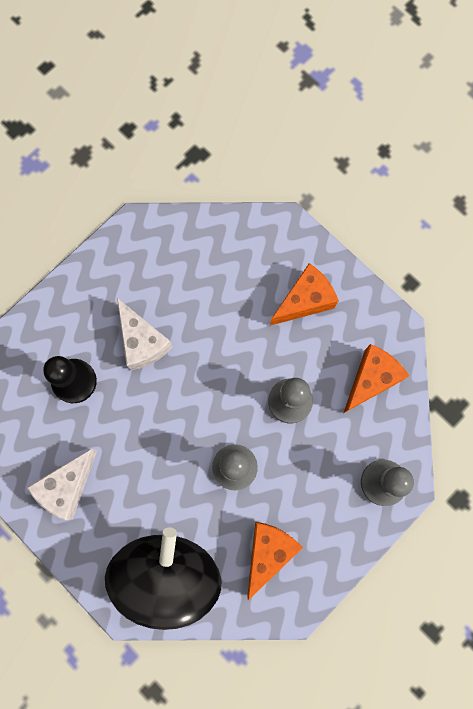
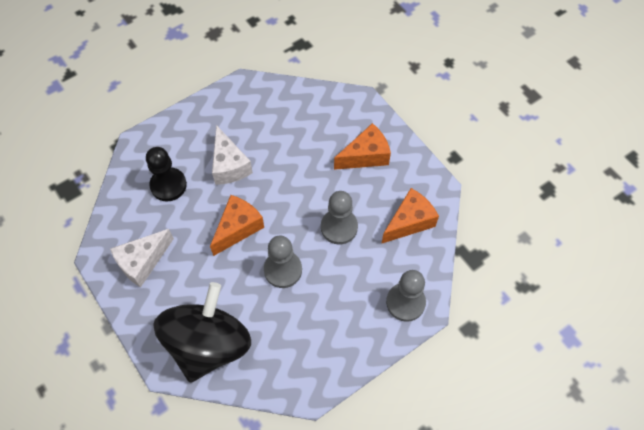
camera: 10 degrees right, 15 degrees down
(268, 552) = (297, 341): orange cheese -> orange cheese (238, 228)

